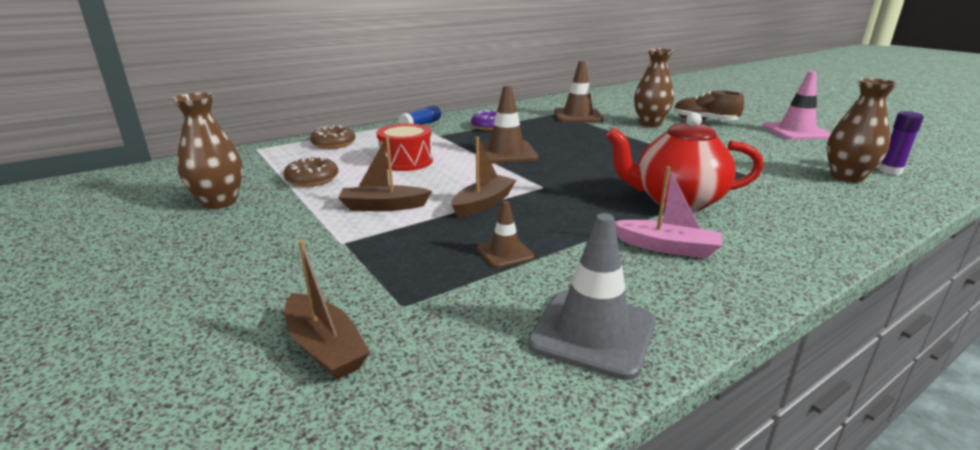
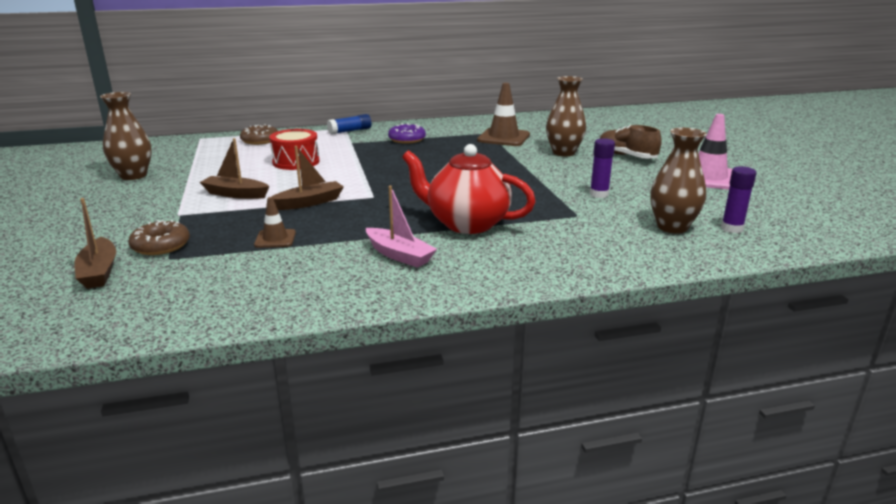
camera: 20 degrees right, 0 degrees up
(312, 179) = (211, 167): brown donut -> brown donut (161, 245)
(506, 153) = (386, 164): brown traffic cone -> none
(592, 333) = (261, 296): grey traffic cone -> none
(740, 156) = (599, 194): none -> purple glue stick

